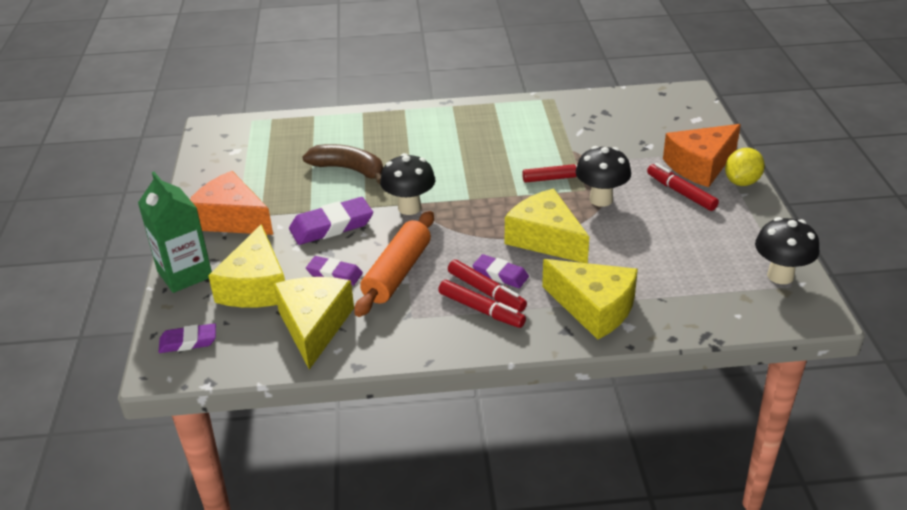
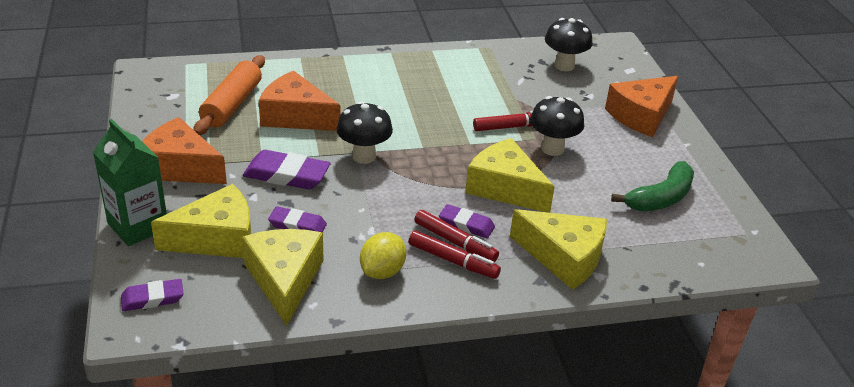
camera: 10 degrees left, 0 degrees up
(256, 286) = (217, 238): yellow cheese -> yellow cheese turned 105 degrees counterclockwise
(331, 226) = (286, 175): purple eraser -> purple eraser turned 45 degrees clockwise
(349, 169) = (296, 116): brown banana -> orange cheese
(397, 273) = (362, 223): orange rolling pin -> orange rolling pin (232, 105)
(681, 192) = (627, 142): red marker -> none
(706, 249) = (660, 198): none -> green banana
(742, 182) = (683, 132): yellow lemon -> yellow lemon (382, 271)
(780, 276) = (734, 224): black mushroom -> black mushroom (564, 66)

